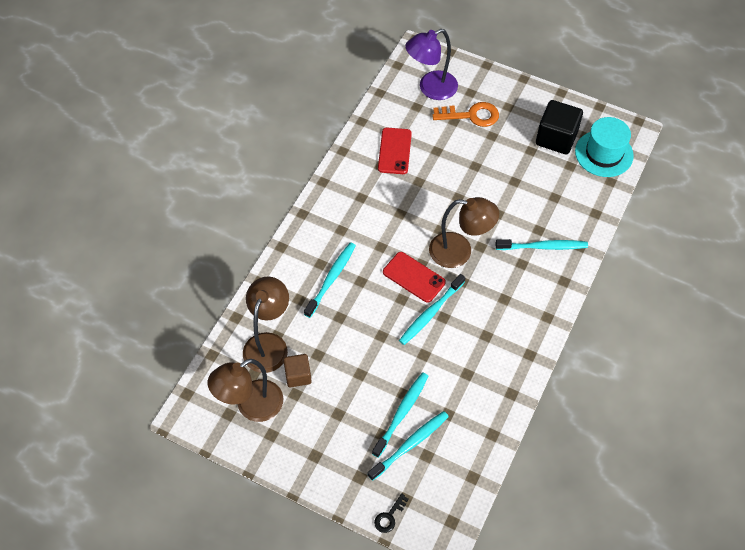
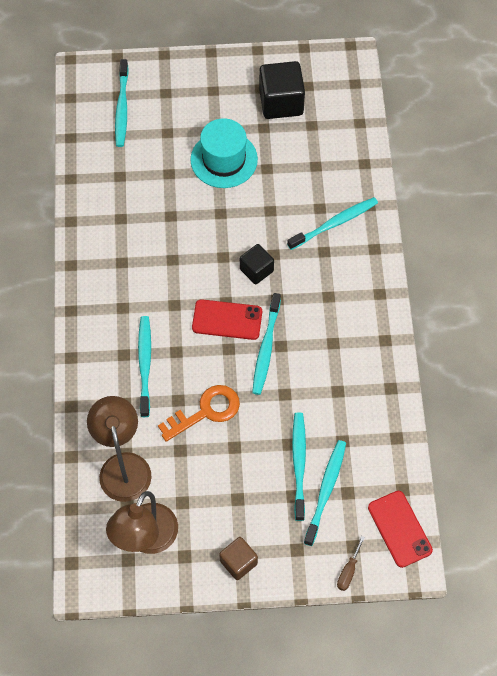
camera: 30 degrees left, 5 degrees up
(298, 375) = (174, 482): brown cube -> brown cube (238, 562)
(389, 516) = (348, 571): black key -> brown screwdriver
(394, 151) = (125, 195): red phone -> red phone (399, 529)
(431, 89) = (122, 108): purple lamp -> turquoise toothbrush
(459, 252) = (256, 270): brown lamp -> black cube
(471, 115) = (181, 118): orange key -> orange key (206, 411)
(604, 153) = (336, 96): turquoise hat -> turquoise hat (224, 159)

